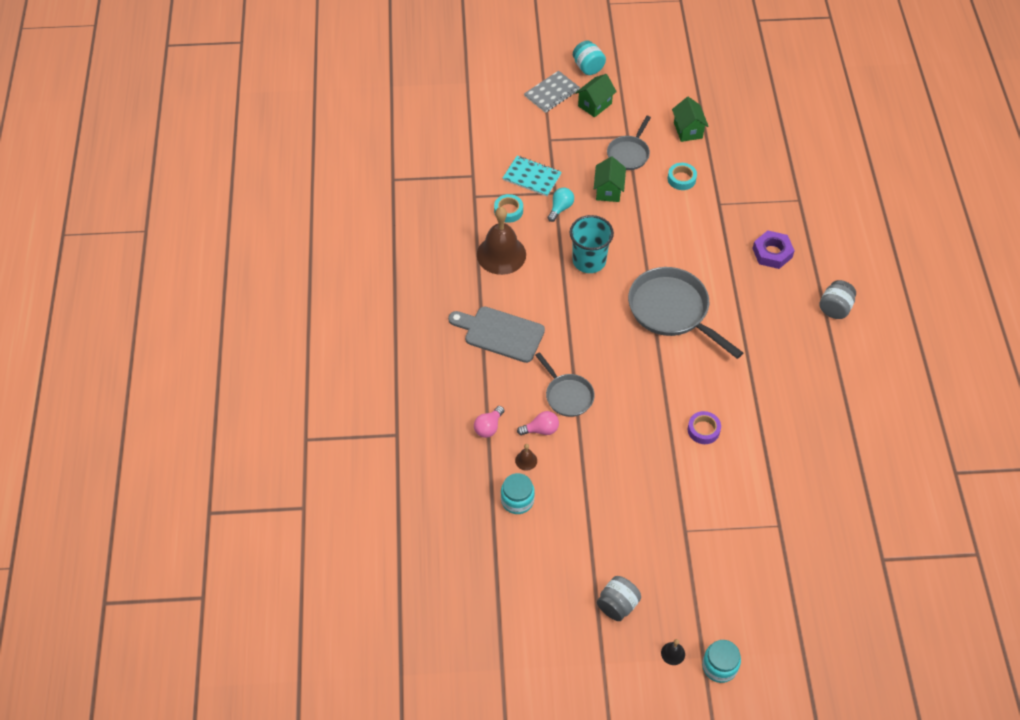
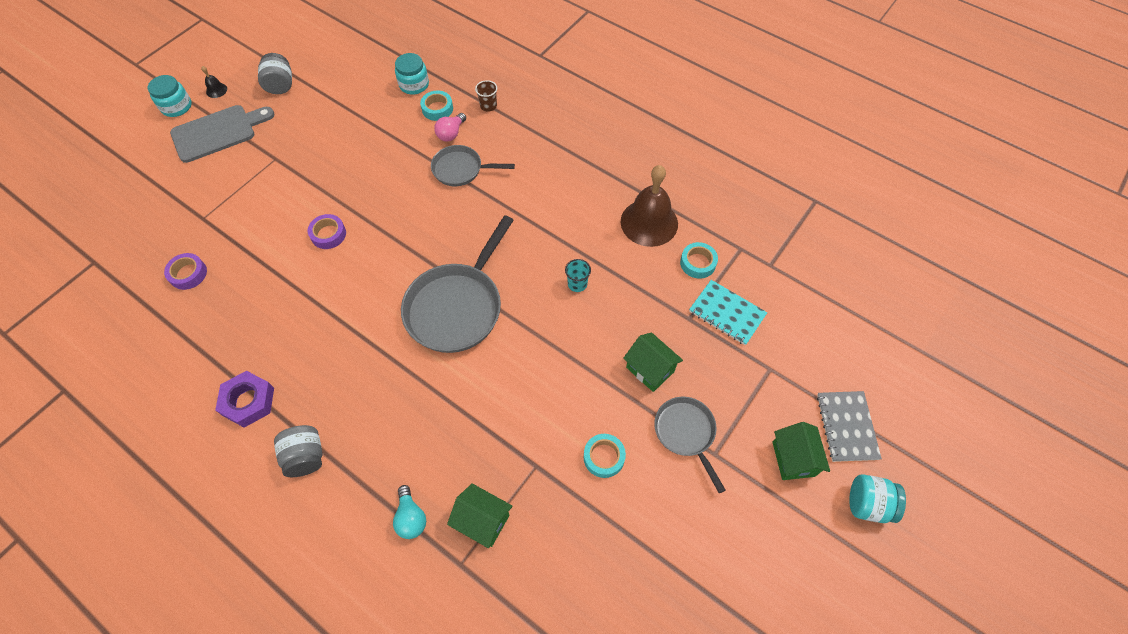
camera: 130 degrees right, 5 degrees up
(488, 427) = (488, 106): pink light bulb -> brown cup
(500, 333) = (565, 167): grey cutting board -> grey cutting board (218, 132)
(526, 460) = (437, 109): brown bell -> turquoise tape
(532, 177) = (727, 313): turquoise notebook -> turquoise notebook turned 60 degrees clockwise
(560, 208) = (663, 308): turquoise light bulb -> turquoise light bulb (411, 518)
(589, 261) = (577, 284): turquoise cup -> turquoise cup, size x0.48
(672, 310) = (457, 307): grey pan -> grey pan turned 120 degrees clockwise
(688, 130) = (671, 532): green house -> green house (483, 521)
(772, 253) = (426, 460): purple nut -> purple nut (248, 401)
(821, 487) = (188, 274): none -> purple tape

